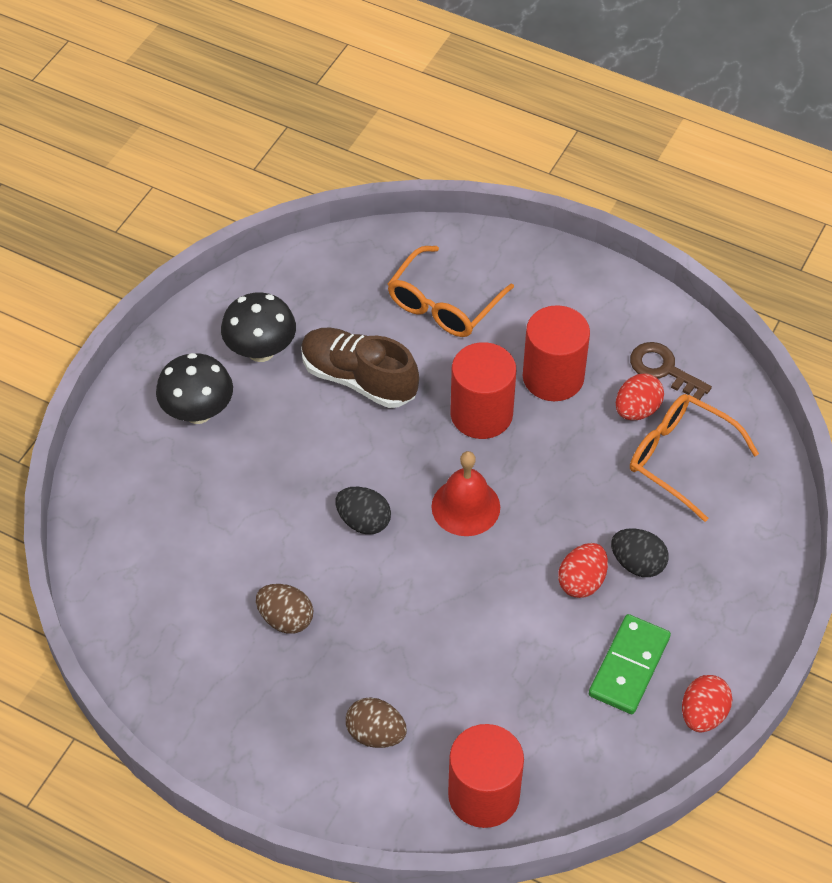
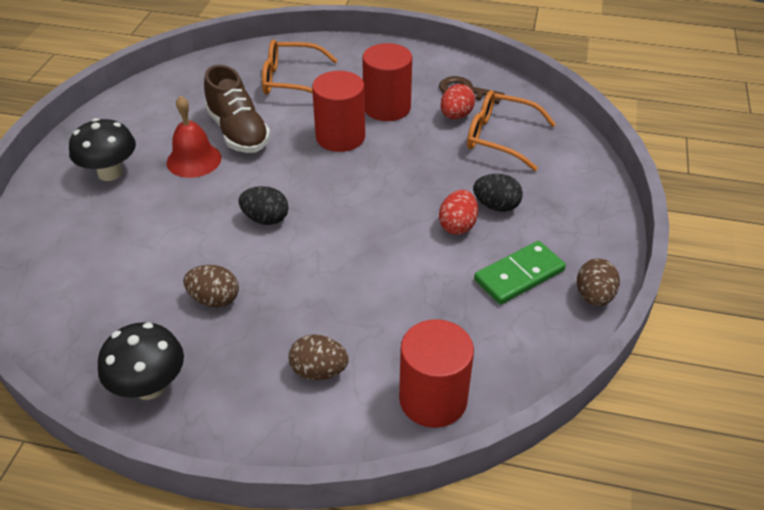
camera: 15 degrees left, 10 degrees down
(261, 350) = (155, 128): black mushroom -> black mushroom (149, 386)
(359, 379) = (238, 132): brown shoe -> brown shoe turned 135 degrees counterclockwise
(444, 303) = (292, 80): orange glasses -> orange glasses turned 75 degrees clockwise
(465, 506) = (347, 195): red bell -> red bell (194, 160)
(629, 666) = (519, 275): green domino -> green domino turned 45 degrees clockwise
(703, 714) = (594, 296): red egg -> brown egg

